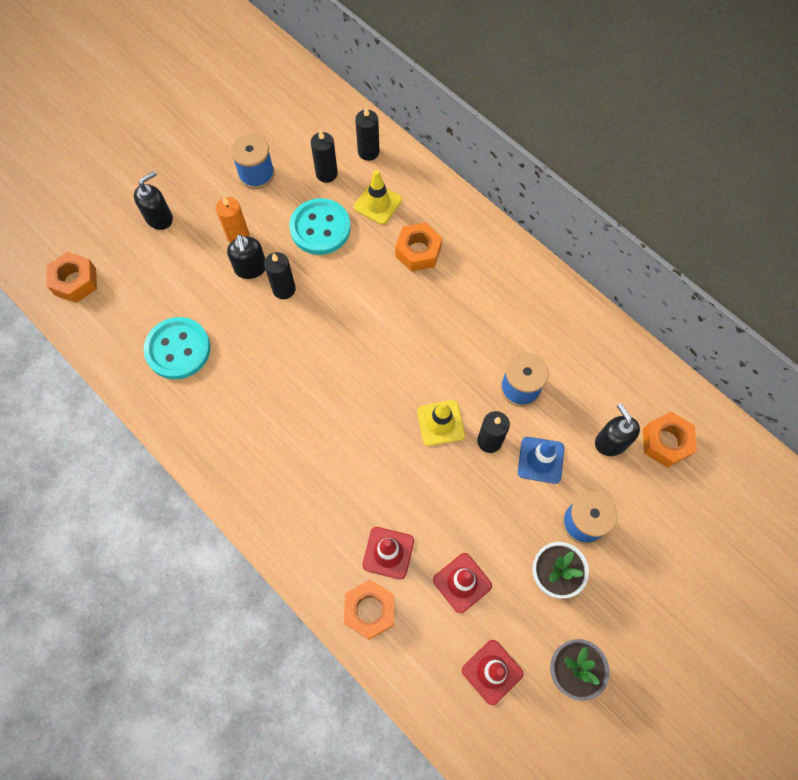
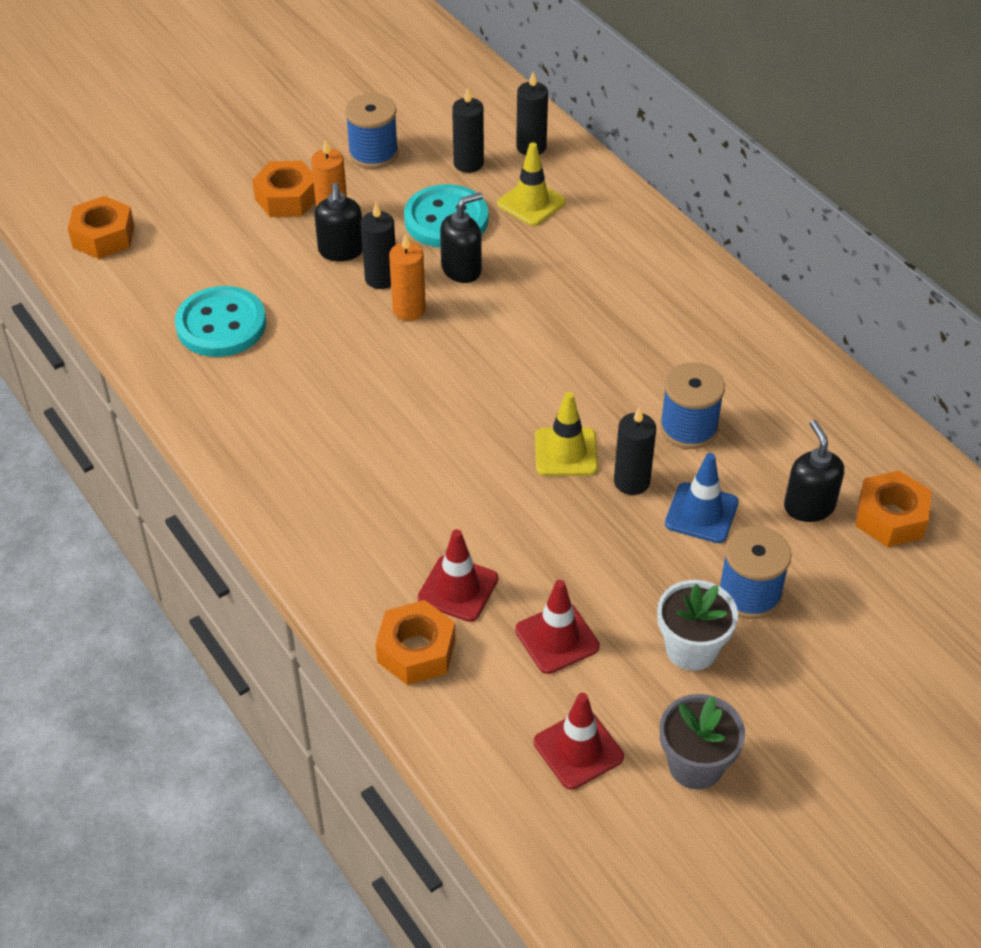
camera: 10 degrees right, 20 degrees down
(159, 218) = (232, 184): black soap dispenser -> black soap dispenser (461, 269)
(309, 314) = (409, 310): none -> orange candle
(418, 251) = (576, 260): orange nut -> orange nut (287, 198)

